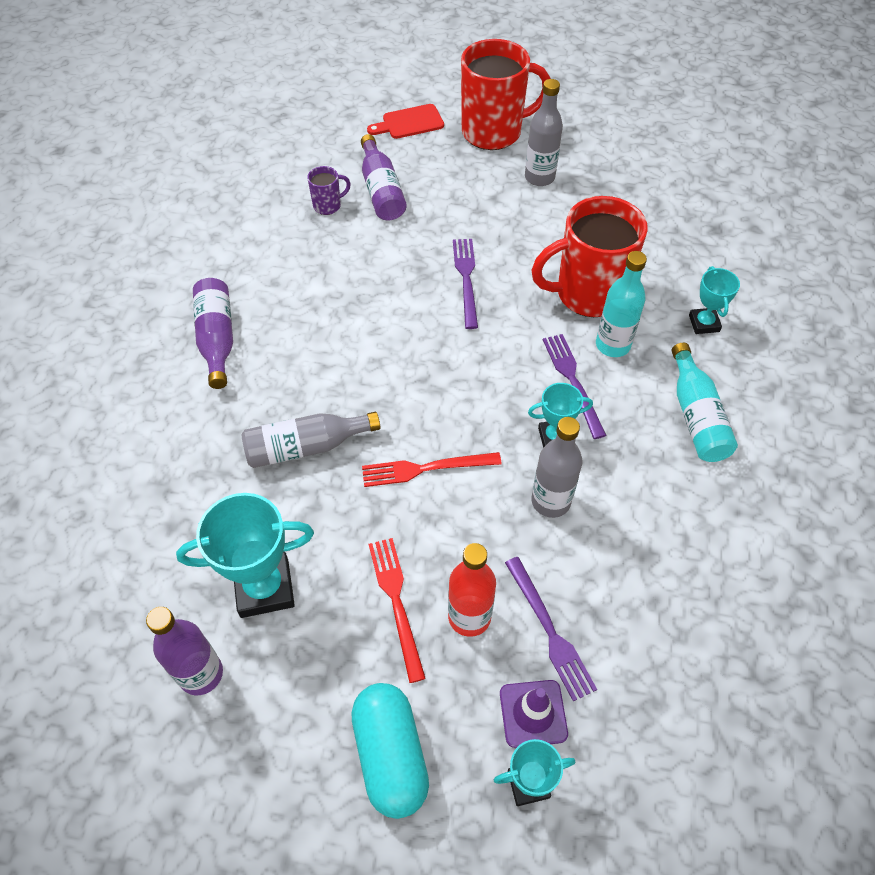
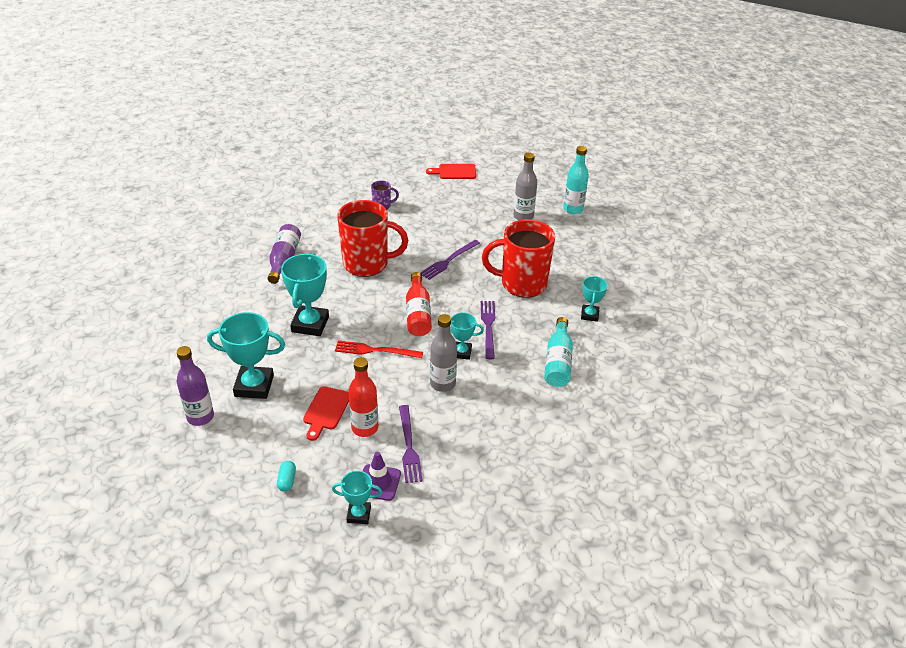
camera: 15 degrees right, 15 degrees down
(306, 447) = (310, 324): grey bottle -> turquoise trophy
(381, 190) = (419, 204): purple bottle -> none
(390, 755) = (287, 480): turquoise capsule -> turquoise capsule, size x0.44
(396, 602) = (326, 410): red fork -> red cutting board
(461, 384) = (418, 313): none -> red bottle
(466, 279) = (448, 260): purple fork -> purple fork turned 150 degrees counterclockwise
(493, 132) = (506, 186): red mug -> red mug (367, 264)
(612, 345) = (524, 314): turquoise bottle -> turquoise bottle (573, 209)

